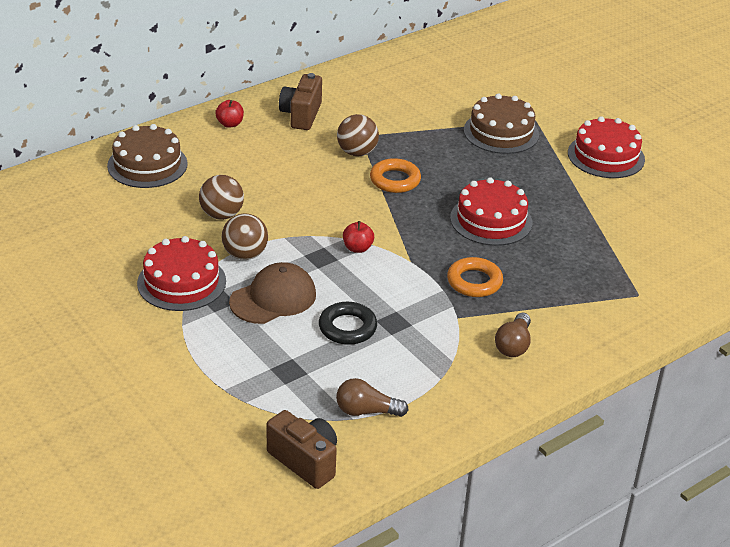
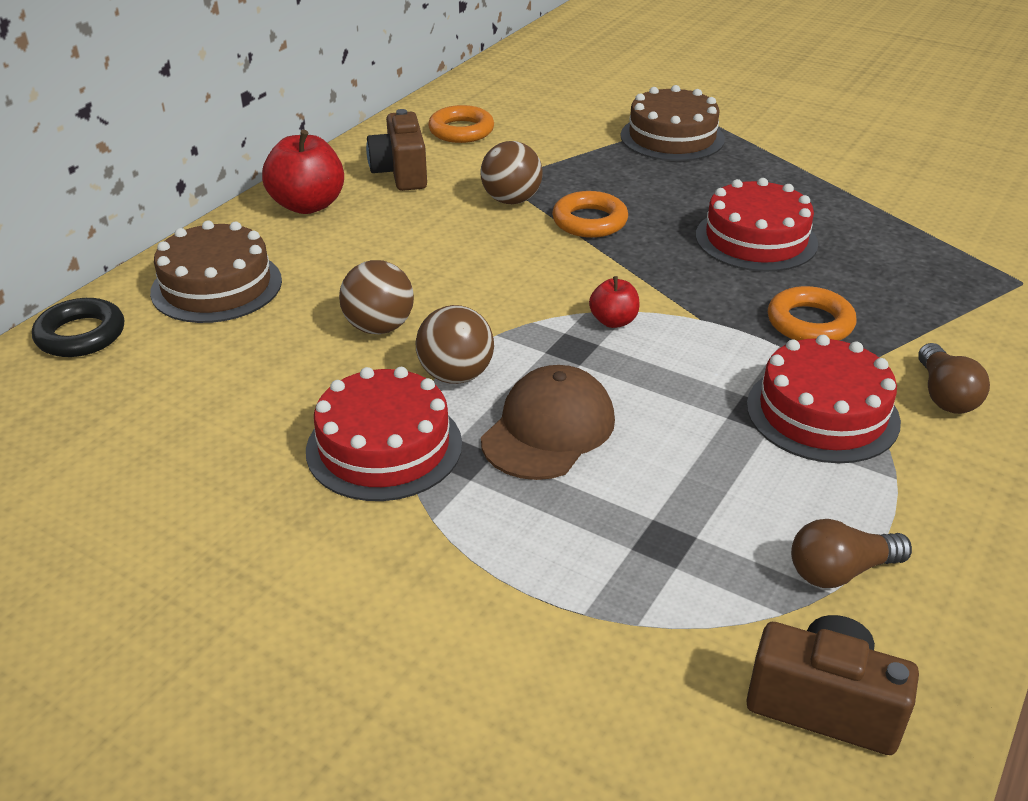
camera: 20 degrees left, 0 degrees up
(230, 124) = (308, 205): red apple -> red apple, size x1.85
(347, 328) = (696, 441): black ring -> black ring (81, 335)
(362, 92) = (461, 131): none -> orange ring
(606, 156) = (817, 135): red cake -> red cake (822, 413)

